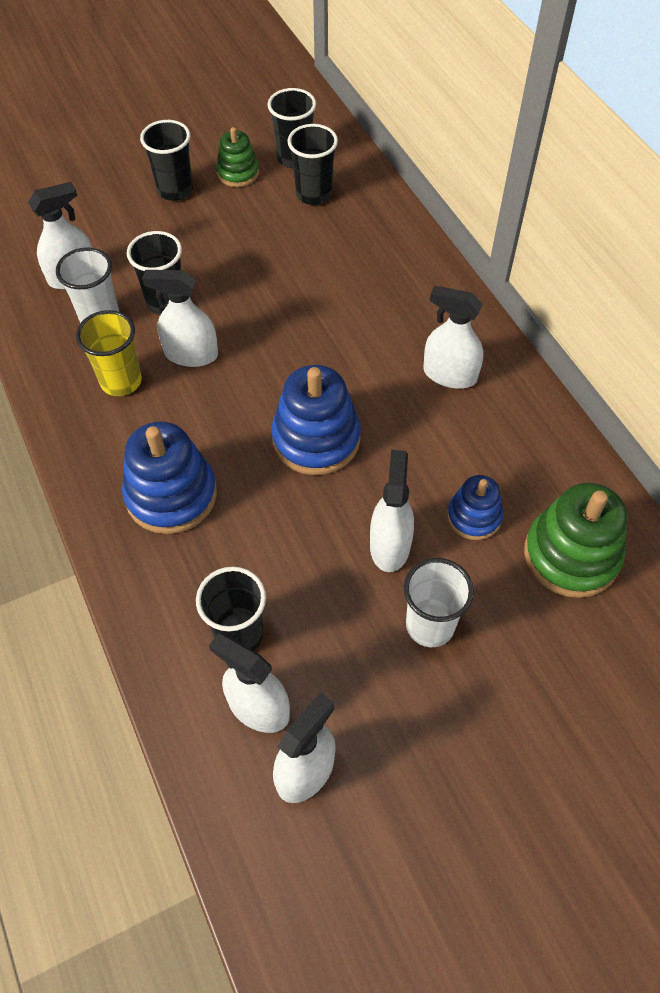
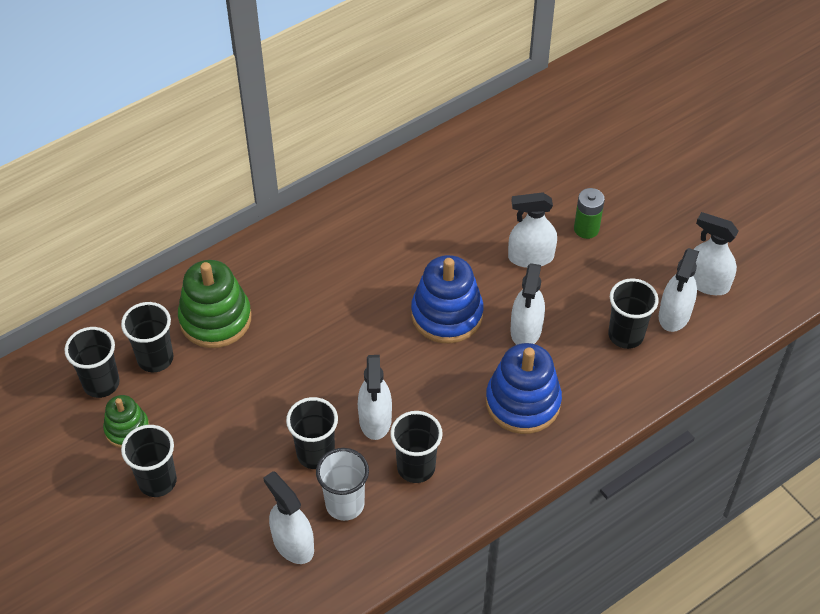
camera: 100 degrees left, 5 degrees down
(121, 381) = (416, 467): yellow cup -> black cup
(430, 625) = (586, 229): white cup -> green battery
(449, 374) = (364, 235): white spray bottle -> white spray bottle (526, 330)
(474, 516) = (494, 211): blue stacking toy -> none
(571, 555) = (511, 158): green stacking toy -> green stacking toy (215, 319)

